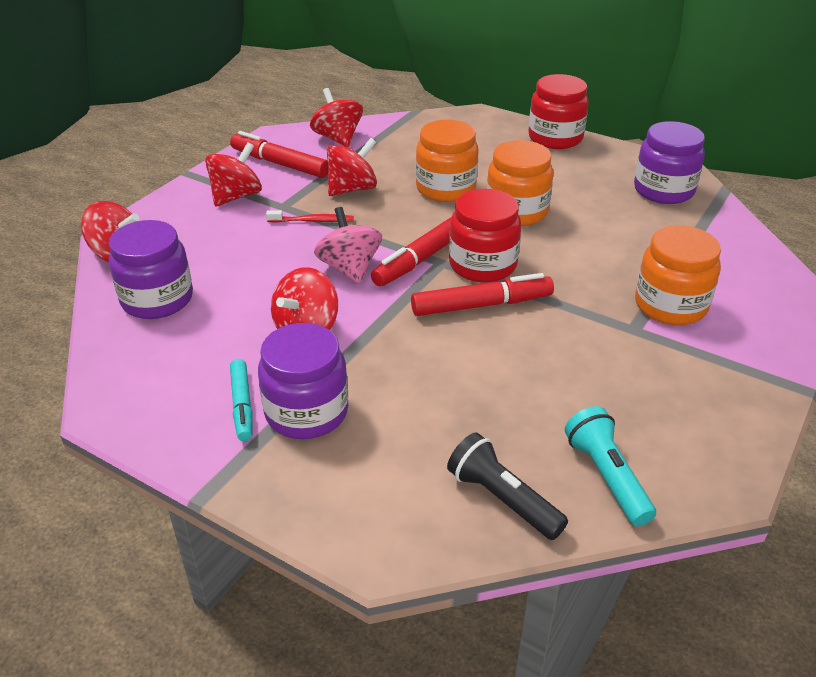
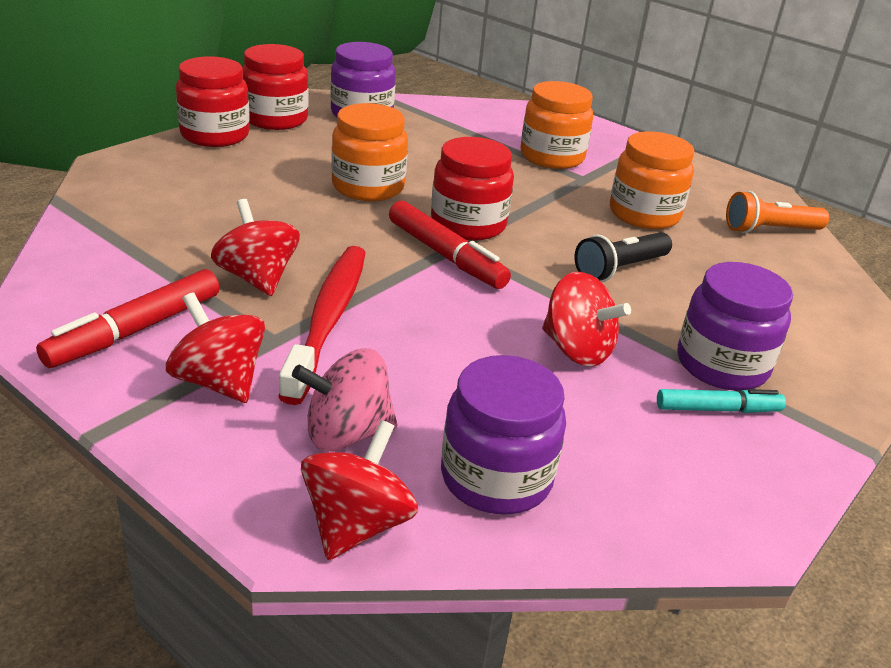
camera: 85 degrees left, 5 degrees down
(313, 221) = (328, 319): red toothbrush -> red toothbrush, size x2.09
(338, 138) = (91, 270): red spinning top -> none
(349, 268) = (454, 305): pink spinning top -> pink spinning top (346, 433)
(446, 188) = (294, 216): orange jar -> orange jar (644, 214)
(481, 305) = (541, 238): red marker -> none
(502, 499) = (809, 277): black flashlight -> black flashlight (620, 269)
(607, 476) = (769, 230): turquoise flashlight -> orange flashlight
(610, 155) = (275, 119): none -> red jar

